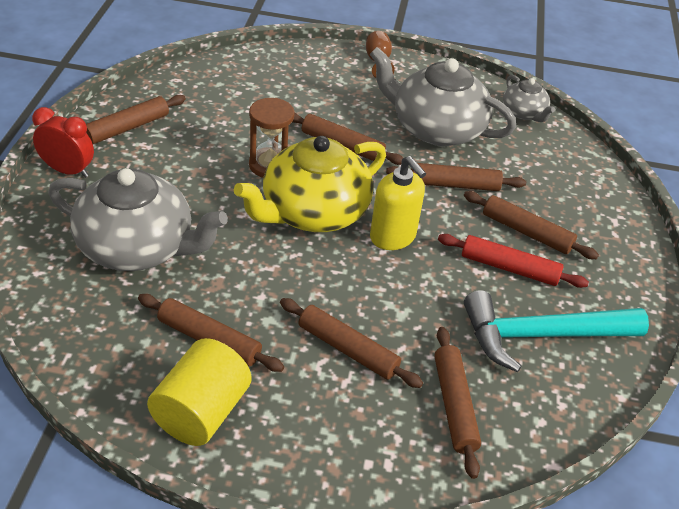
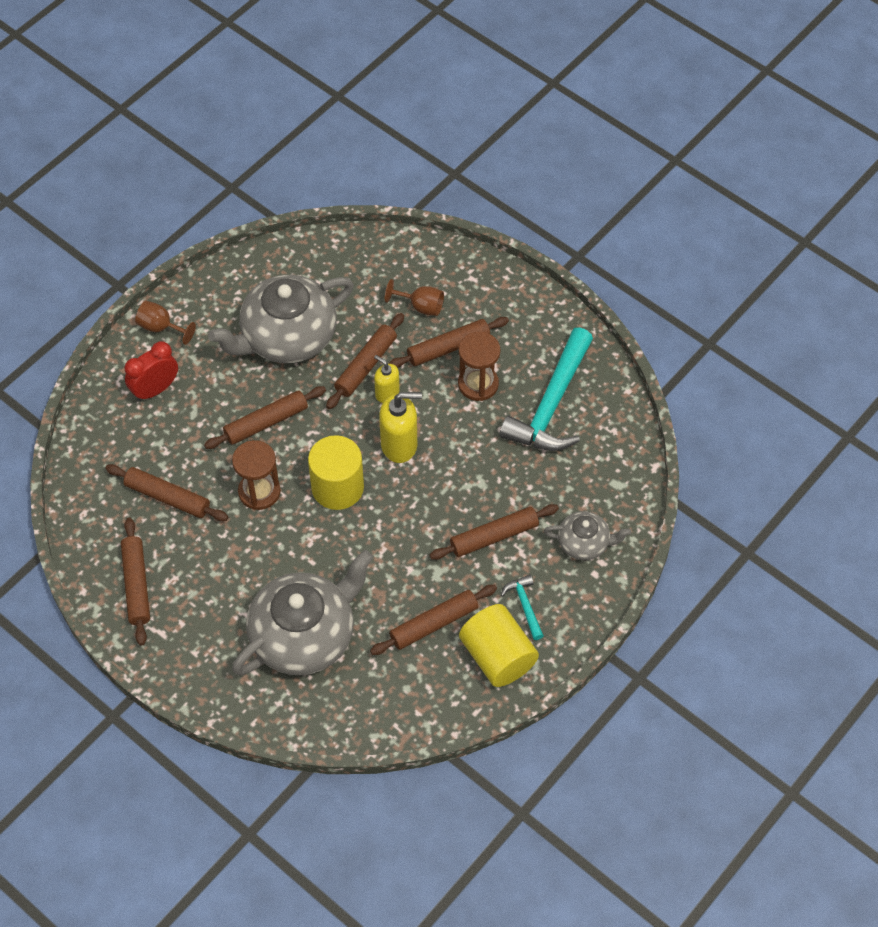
camera: 55 degrees left, 15 degrees up
(68, 171) = (172, 655): red clock -> red clock (155, 389)
(282, 411) = (524, 605): none -> turquoise hammer
(313, 212) = (337, 487): yellow teapot -> yellow cylinder
(439, 208) = (387, 393): none -> yellow soap dispenser
(454, 405) = (578, 496): brown rolling pin -> brown rolling pin (167, 497)
(509, 268) = (478, 384): red rolling pin -> brown hourglass
(524, 113) = (307, 255): grey teapot -> grey teapot (584, 543)
(549, 198) = (421, 306): none -> brown goblet

